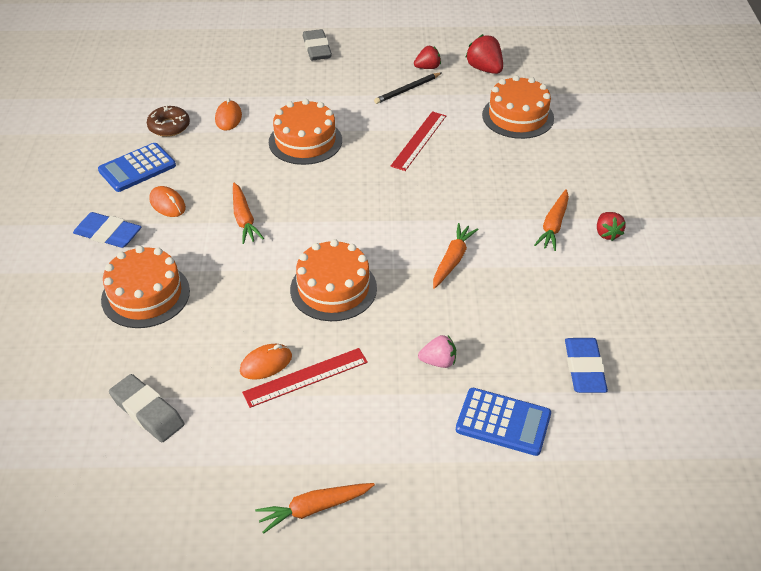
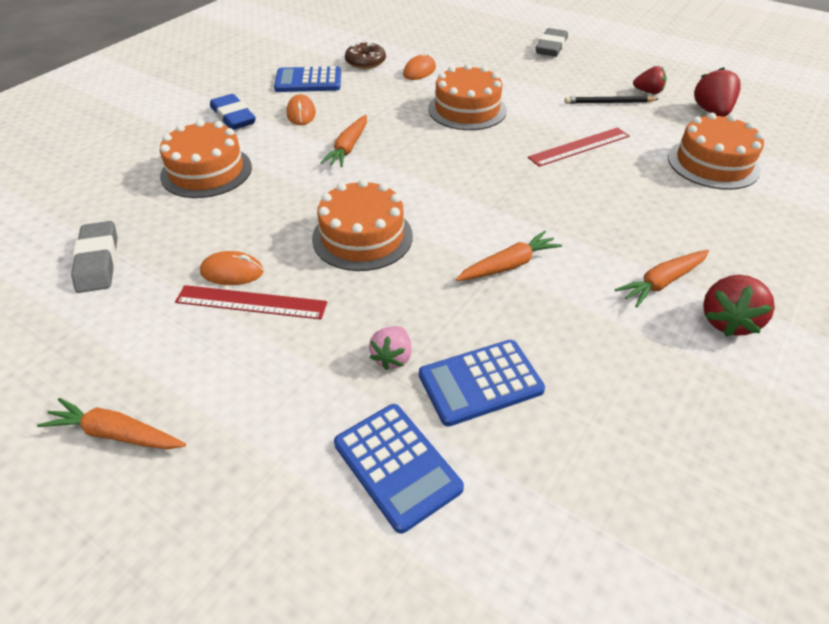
camera: 35 degrees right, 0 degrees up
(438, 361) = (392, 357): pink strawberry -> pink strawberry turned 75 degrees clockwise
(504, 348) = (480, 382): none -> blue calculator
(584, 369) = (557, 462): blue eraser -> none
(607, 233) = (727, 321): red strawberry -> red strawberry, size x1.52

